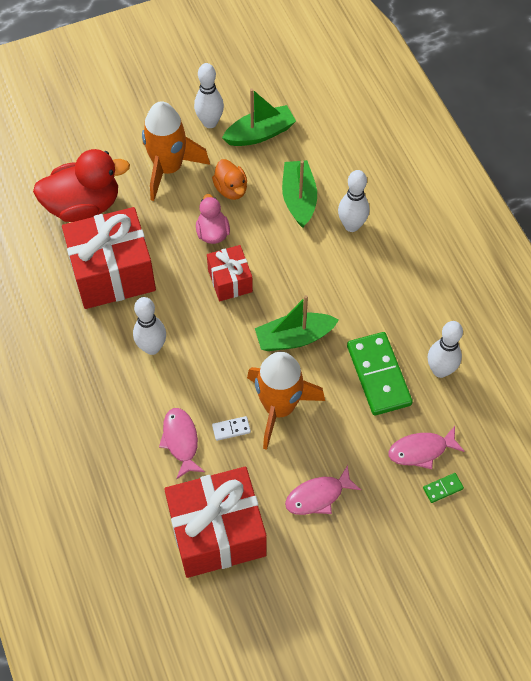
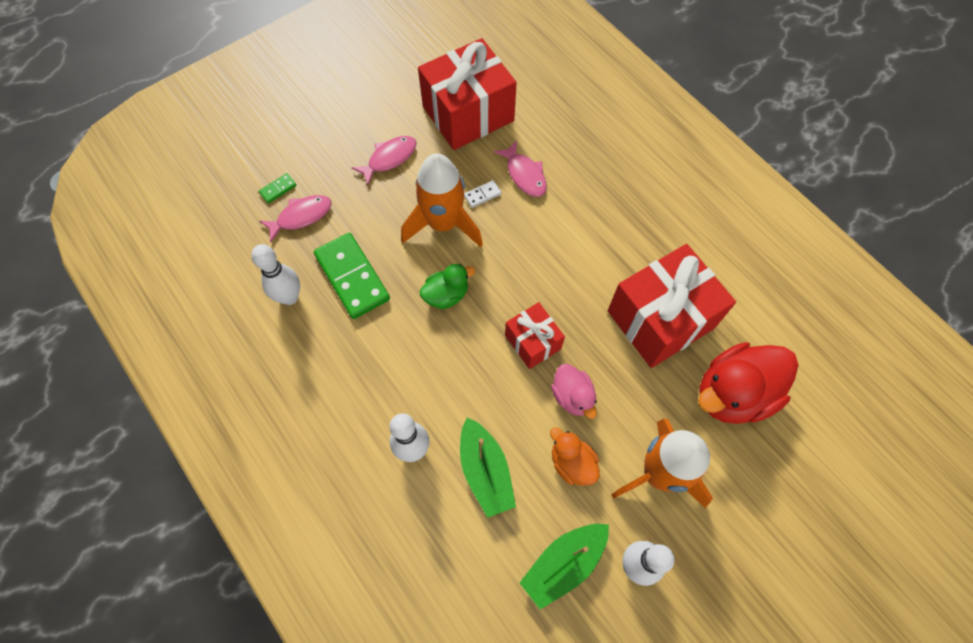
camera: 165 degrees right, 5 degrees up
(152, 347) = (585, 251): white bowling pin -> none
(294, 338) = (446, 295): green boat -> green duck

